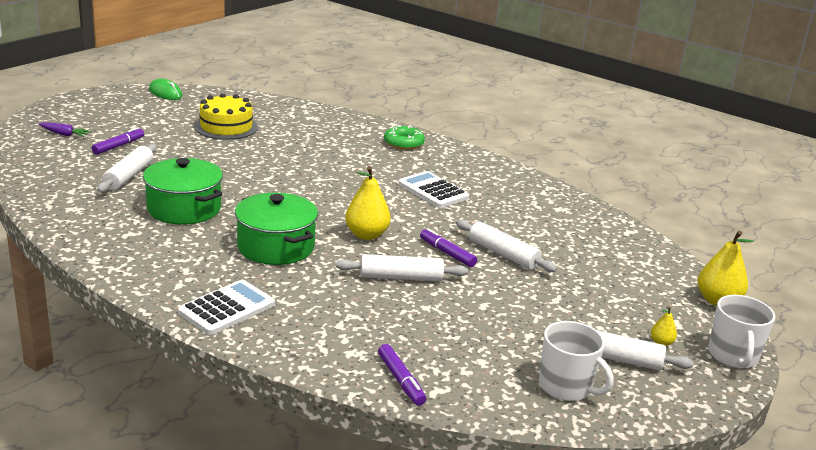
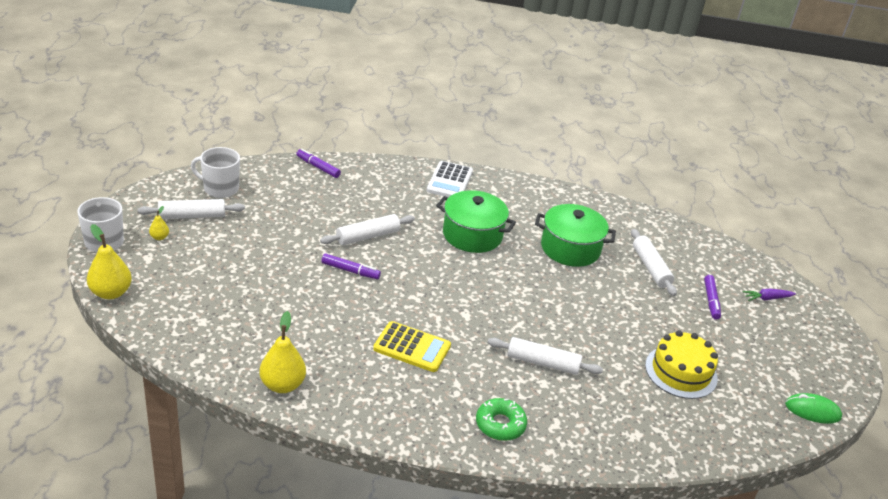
camera: 150 degrees right, 10 degrees up
(366, 235) = (423, 268): yellow pear -> yellow pear (282, 385)
(433, 191) = (412, 347): white calculator -> yellow calculator
(503, 254) = (306, 285): white rolling pin -> white rolling pin (543, 363)

